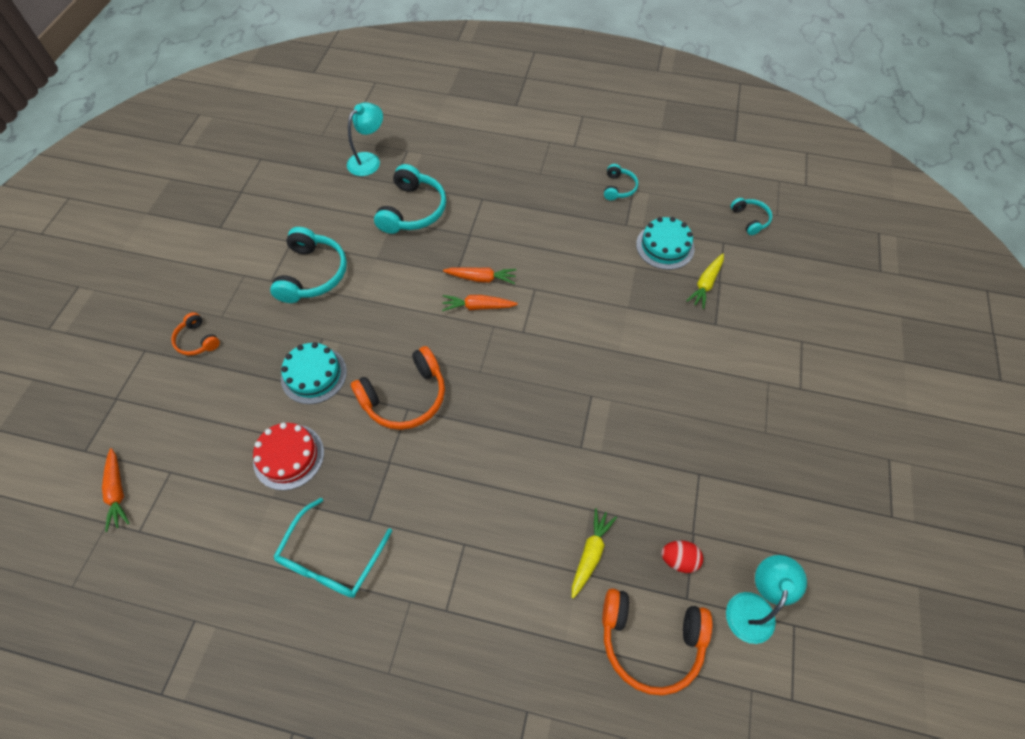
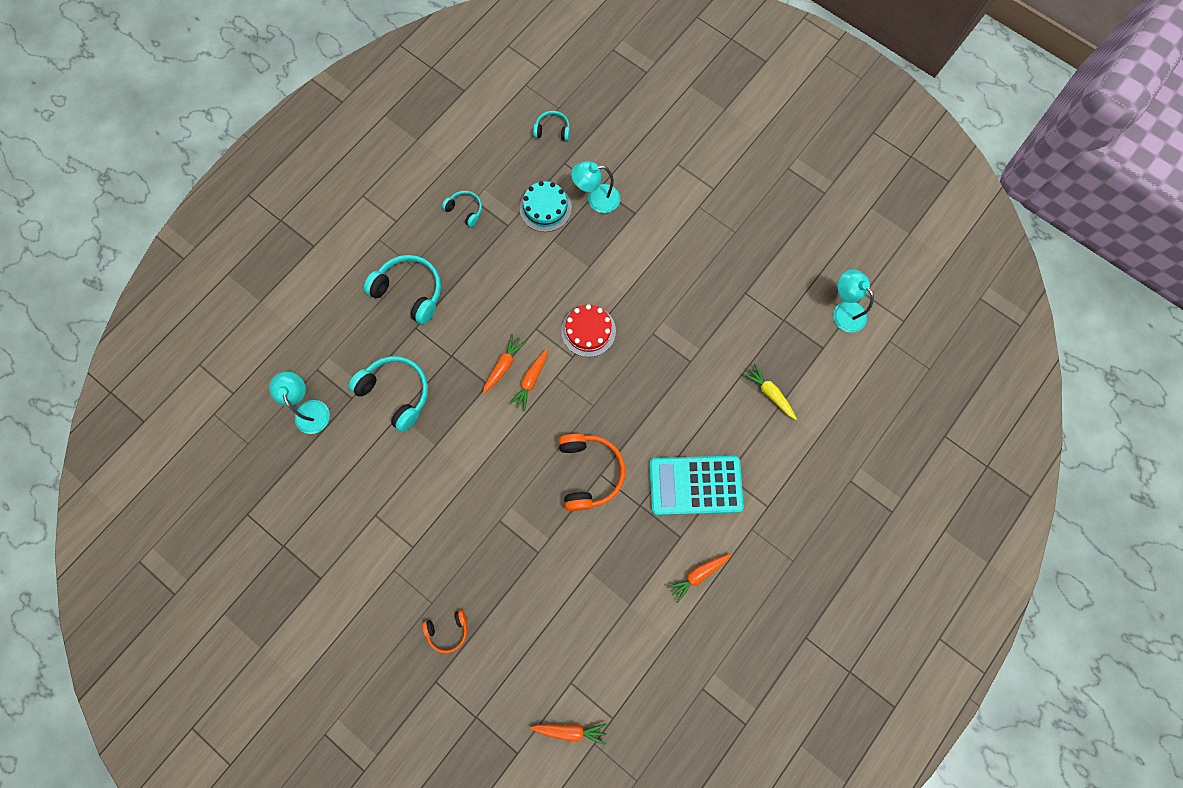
camera: 65 degrees left, 15 degrees up
(289, 456) = (600, 582): red cake -> red cake (588, 331)
(313, 274) = (425, 507): turquoise headphones -> turquoise headphones (410, 291)
(314, 375) = (533, 539): turquoise cake -> none
(331, 559) = (698, 575): turquoise glasses -> orange carrot
(437, 512) = (695, 485): none -> turquoise calculator
(650, 641) = (839, 384): orange headphones -> none
(678, 559) = (797, 339): red egg -> none
(705, 284) = (596, 199): yellow carrot -> turquoise lamp

